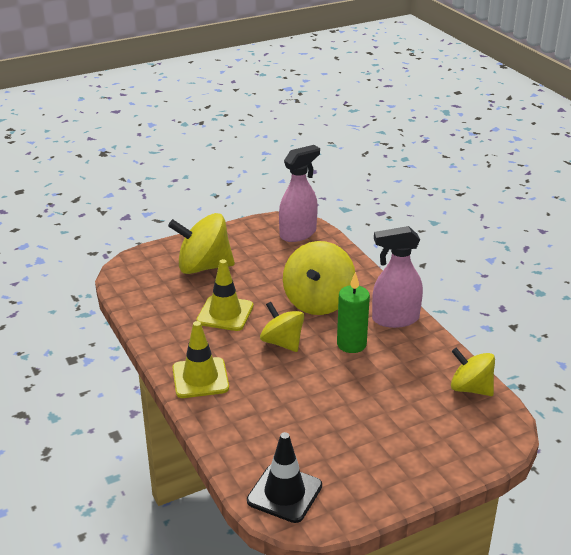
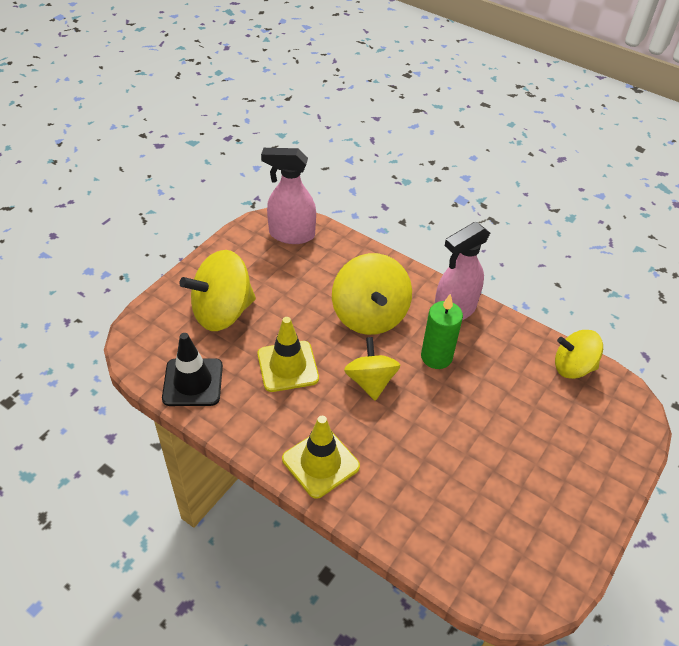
camera: 30 degrees left, 15 degrees up
(282, 342) = (370, 381): yellow spinning top -> yellow spinning top turned 60 degrees clockwise
(284, 493) = (502, 572): black traffic cone -> black traffic cone (193, 382)
(298, 234) = (291, 234): pink spray bottle -> pink spray bottle turned 105 degrees counterclockwise

